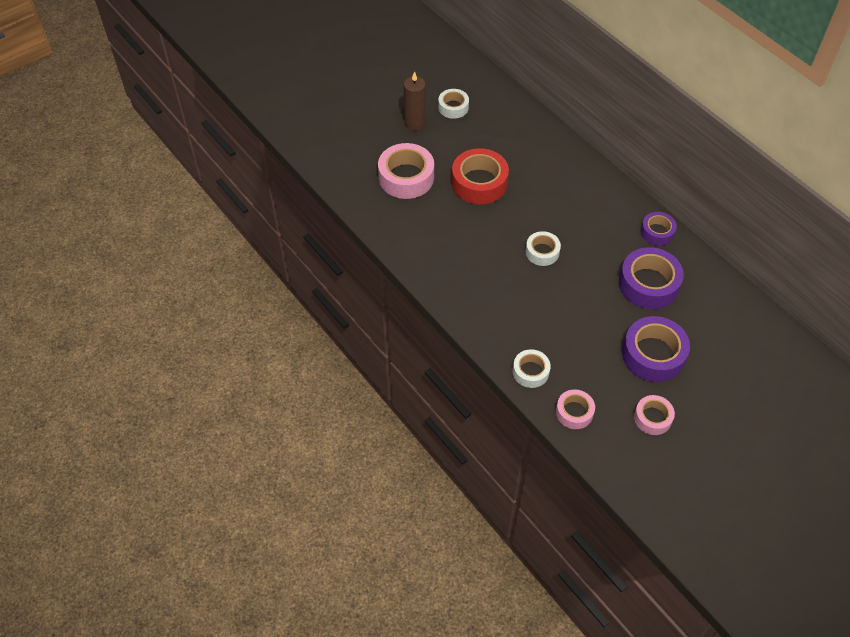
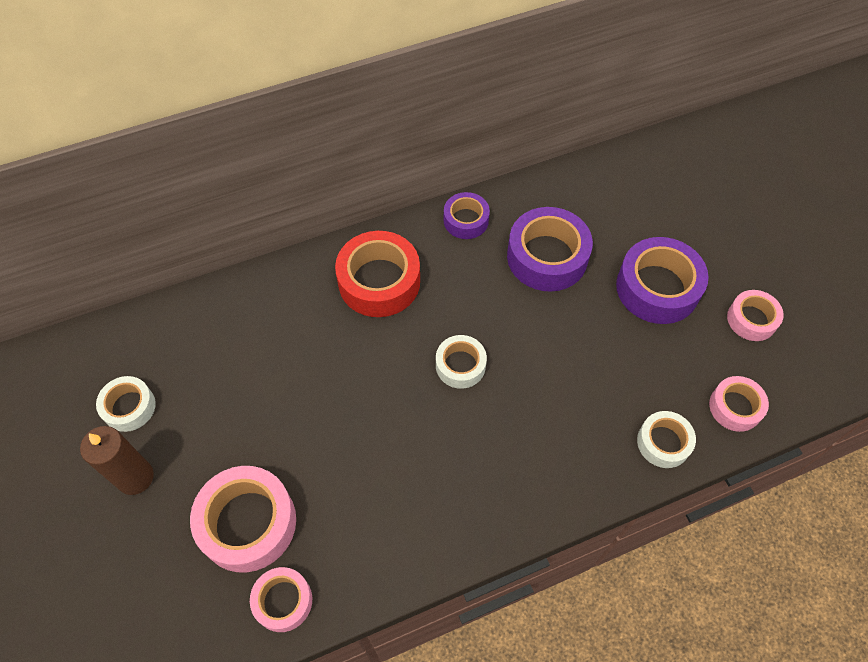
camera: 75 degrees left, 5 degrees up
(369, 204) = (283, 601): none -> pink tape
(479, 183) = (302, 413): red tape -> red tape (379, 281)

